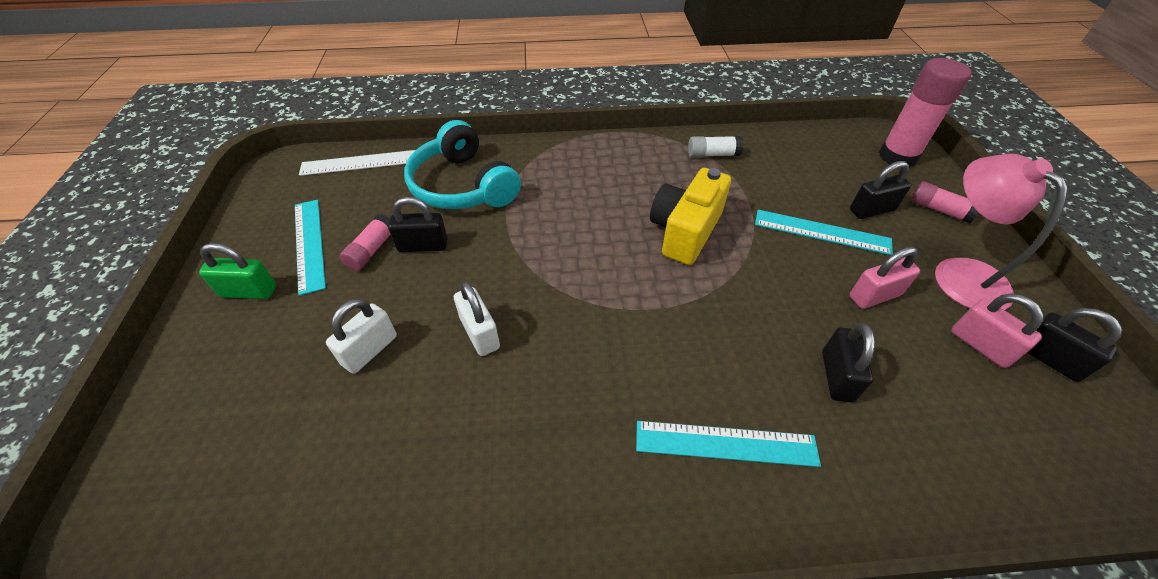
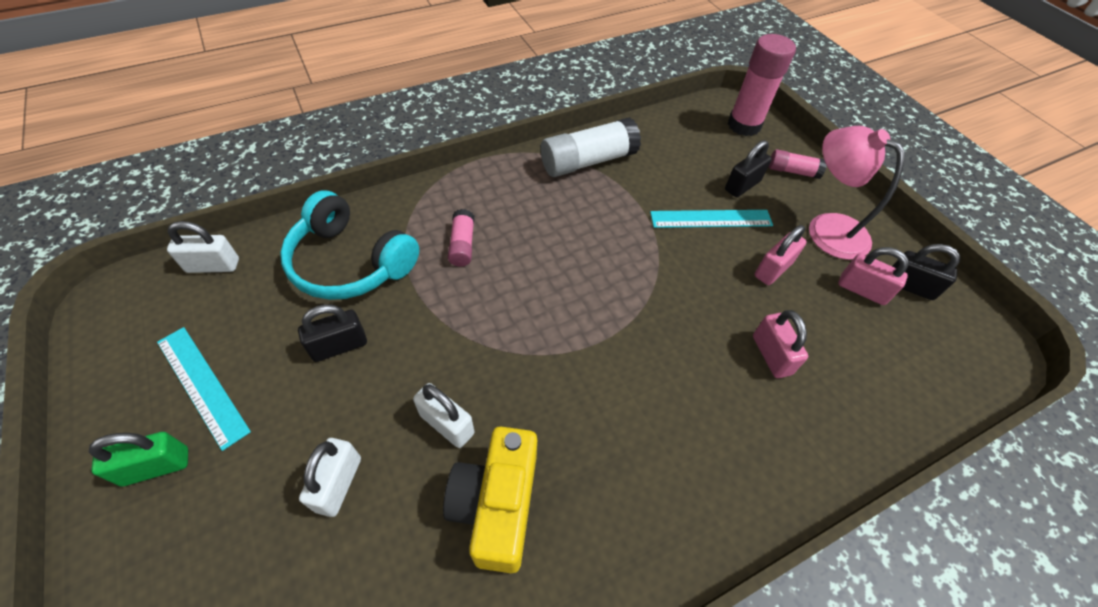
camera: 25 degrees left, 5 degrees up
(360, 163) = (213, 266): white ruler -> white padlock
(371, 250) = (282, 369): pink glue stick -> pink glue stick (462, 245)
(685, 231) = (595, 252): yellow camera -> yellow camera (497, 505)
(712, 154) = (588, 161): white glue stick -> white glue stick, size x1.87
(725, 443) = (710, 450): turquoise ruler -> none
(836, 376) = (771, 355): black padlock -> pink padlock

